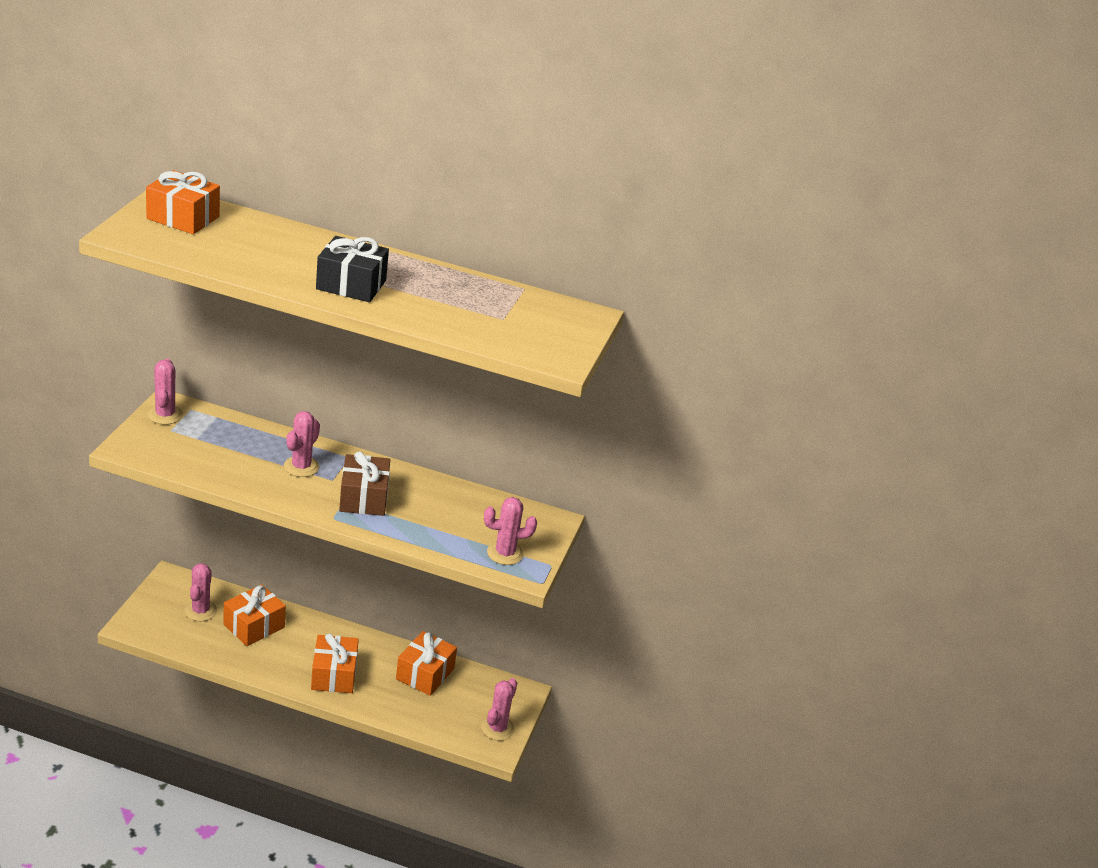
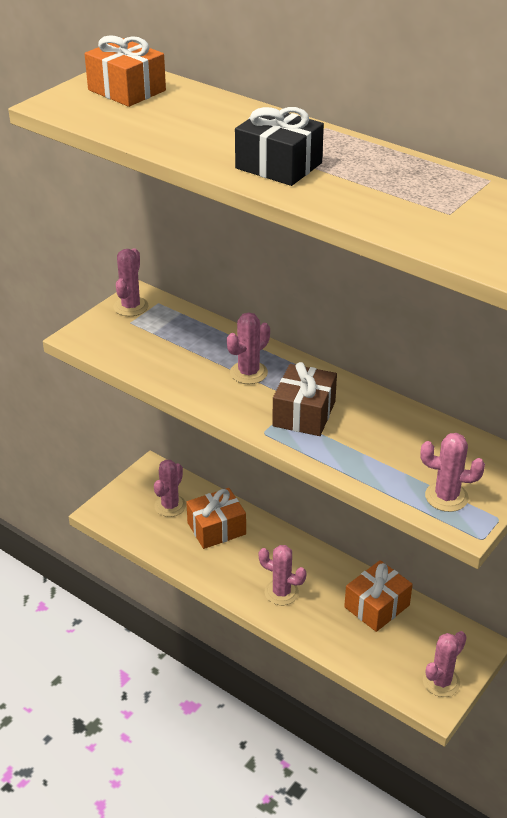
camera: 25 degrees right, 5 degrees up
(334, 675) = (281, 592): orange gift -> pink cactus

